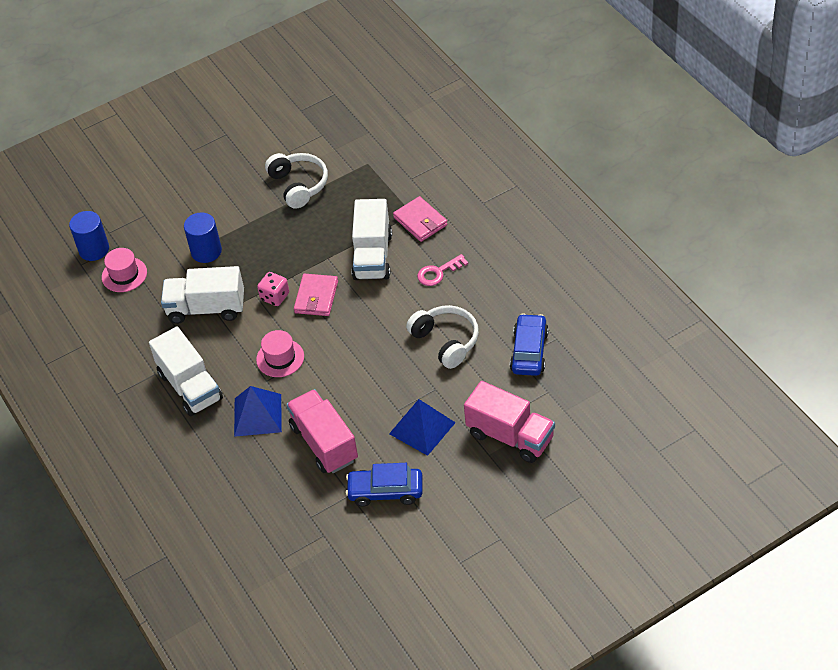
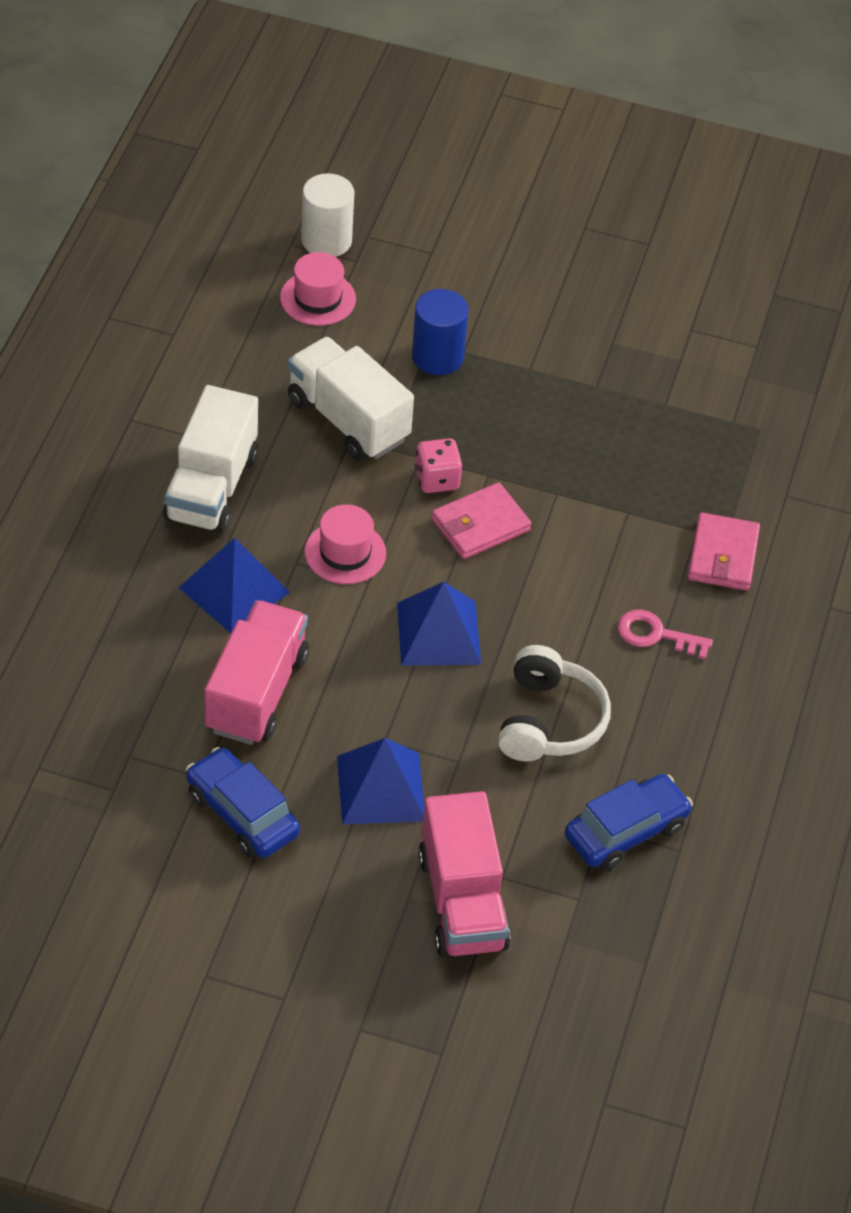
camera: 40 degrees right, 0 degrees up
(94, 249) = (326, 240): blue cylinder -> white cylinder
(298, 185) = (645, 379): white headphones -> none
(359, 351) = (438, 633): none -> blue pyramid
(373, 256) = (610, 541): white truck -> none

